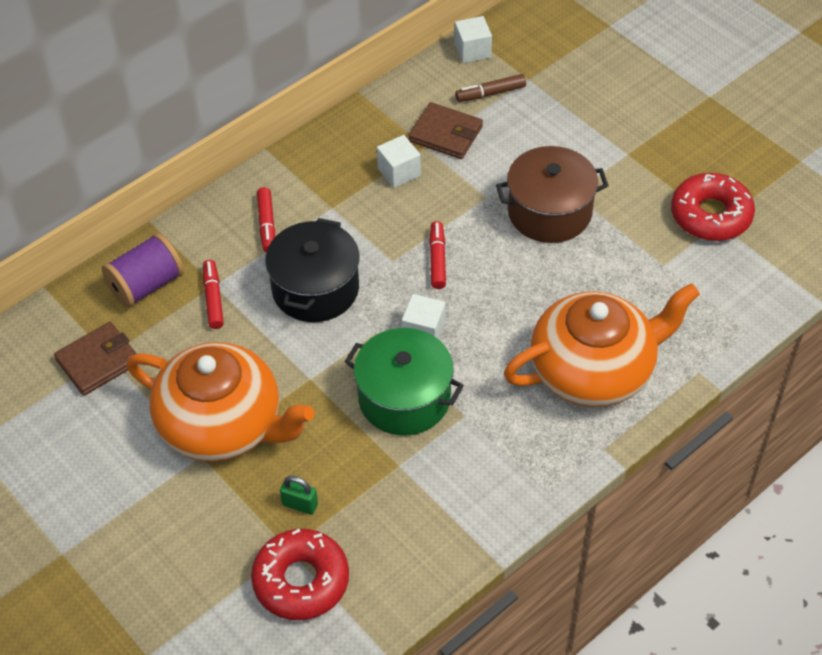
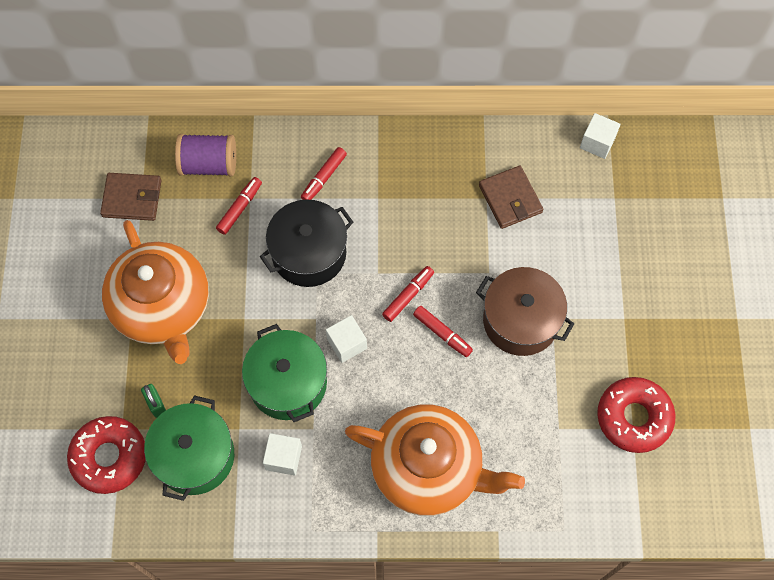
camera: 40 degrees right, 15 degrees up
(381, 517) = (195, 456): none -> green pot
(399, 172) = (448, 205): white cube -> white cube (283, 458)
(490, 93) = (575, 189): brown marker -> none
(496, 266) = (442, 333): none -> red marker

